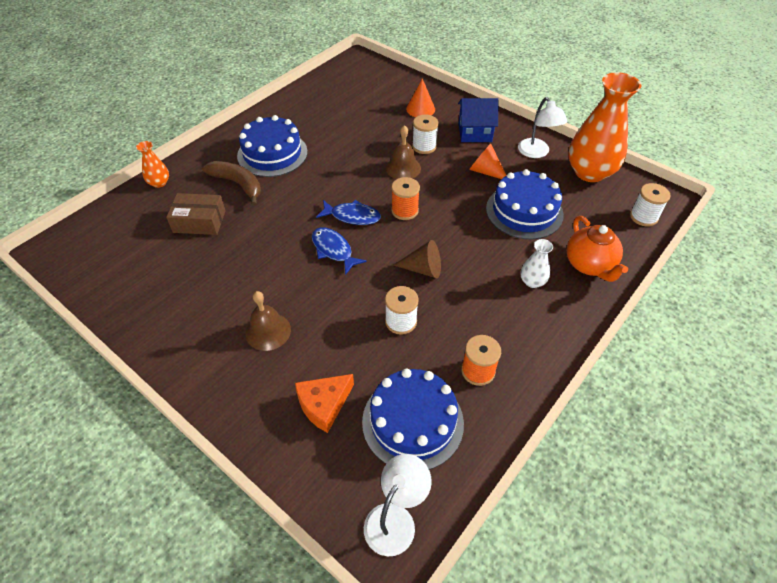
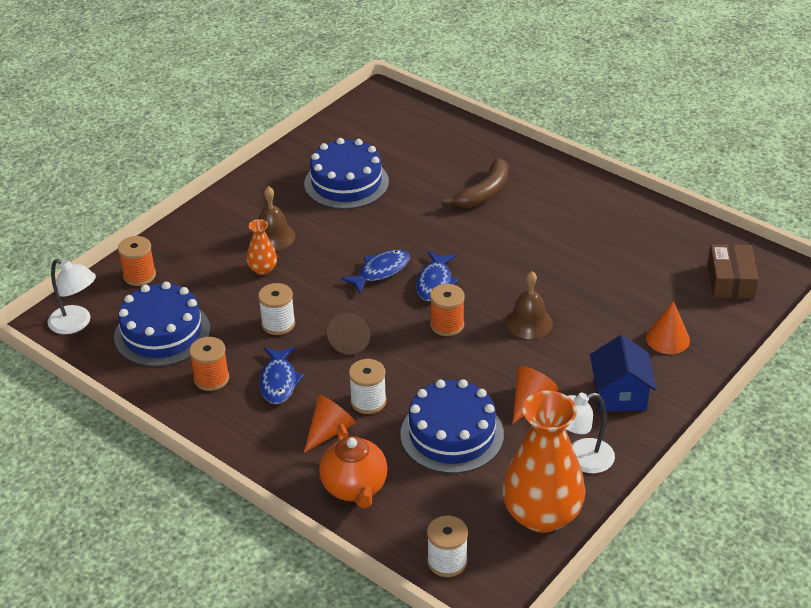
camera: 90 degrees right, 10 degrees down
(159, 183) = (481, 139): orange vase -> orange vase (263, 269)
(199, 221) = (422, 175): brown box -> brown box (730, 281)
(272, 154) = (543, 212): blue cake -> blue cake (346, 183)
(314, 456) = (139, 275): none -> orange spool
(324, 404) = (188, 277): orange cheese -> none
(424, 146) = (578, 342): white spool -> white spool (368, 401)
(477, 318) = (279, 381): none -> blue fish
(532, 281) = (329, 431): white vase -> orange cone
(589, 265) = (355, 488): orange teapot -> orange teapot turned 90 degrees counterclockwise

